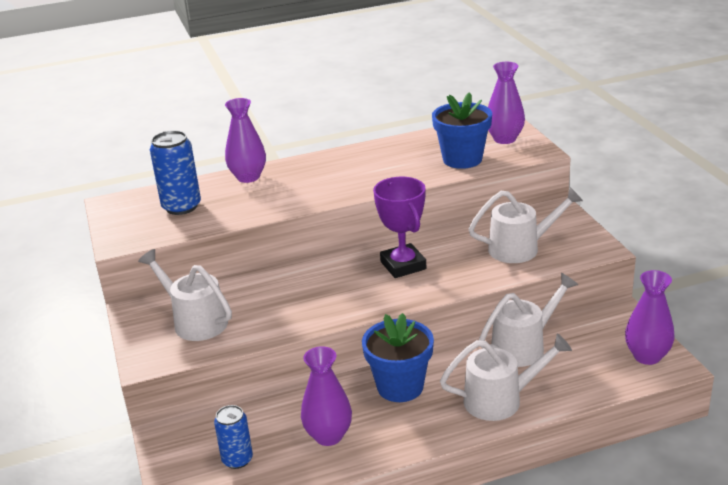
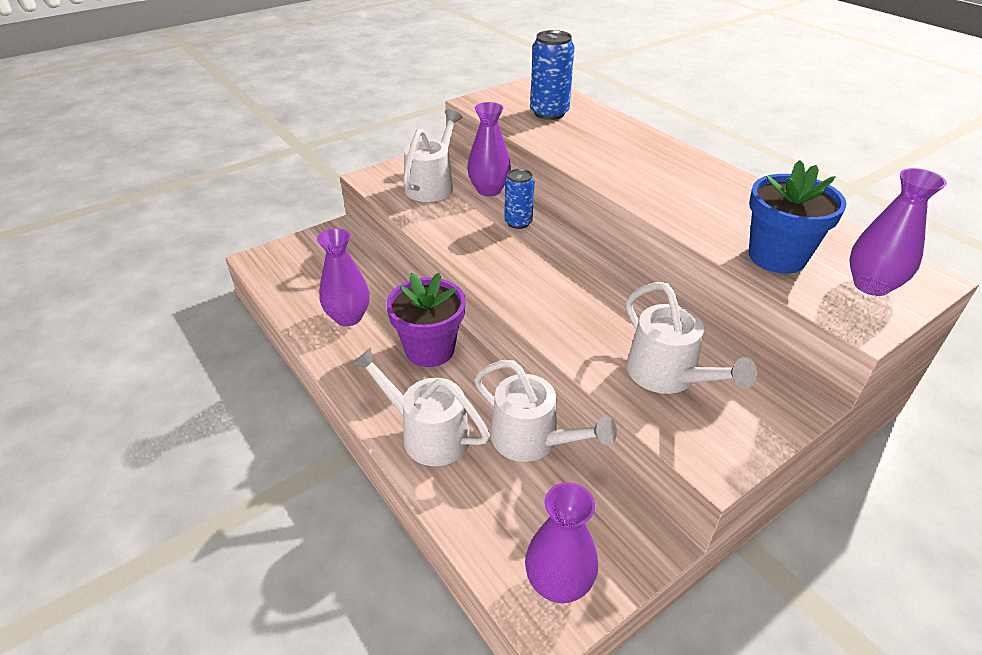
camera: 70 degrees right, 10 degrees up
(237, 459) = (312, 273): blue can -> blue can (518, 222)
(248, 177) = (625, 131): purple vase -> purple vase (489, 190)
(400, 387) = (430, 349): blue flower pot -> purple flower pot
(403, 265) = (577, 284): purple trophy -> none
(501, 399) = (426, 434): white watering can -> white watering can turned 150 degrees clockwise

